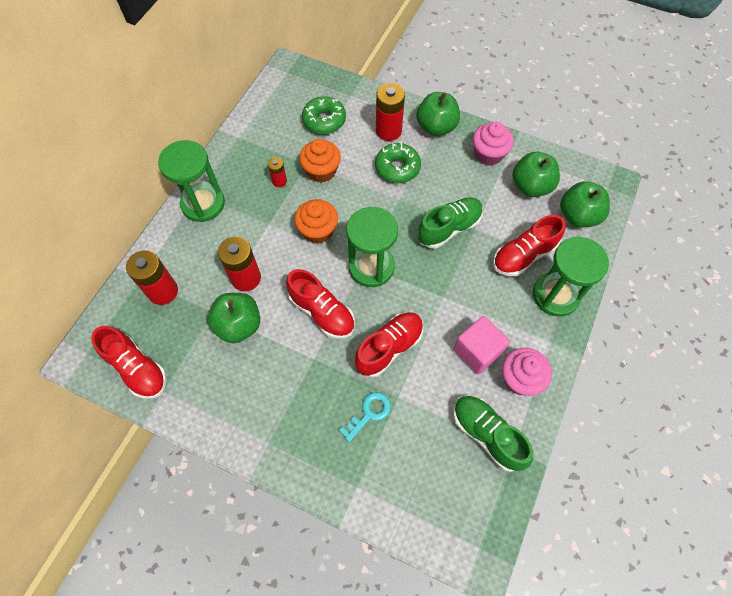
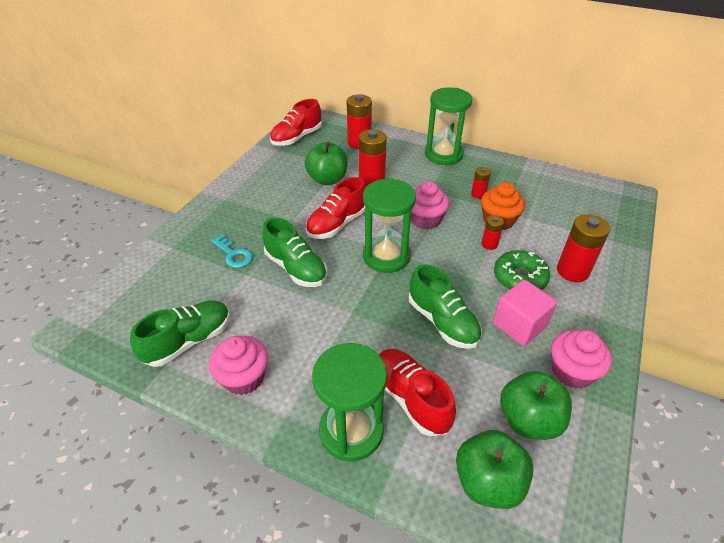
camera: 90 degrees right, 20 degrees down
(318, 230) = (425, 220): orange cupcake -> pink cupcake
(324, 120) = (566, 221): green donut -> none
(355, 183) = (489, 244): none -> red battery
(389, 348) = (296, 268): red shoe -> green shoe
(436, 127) = (597, 316): green apple -> none
(477, 351) = (283, 339): pink cube -> pink cube (519, 325)

